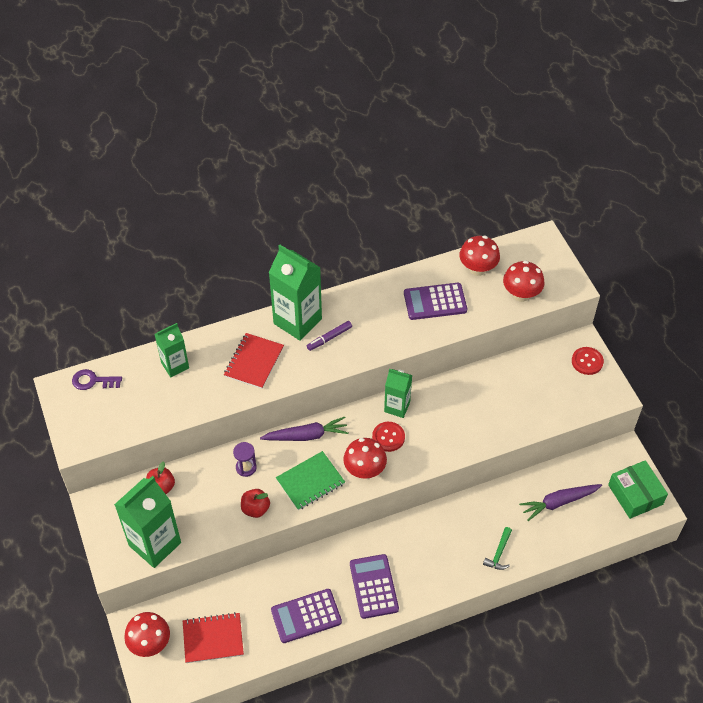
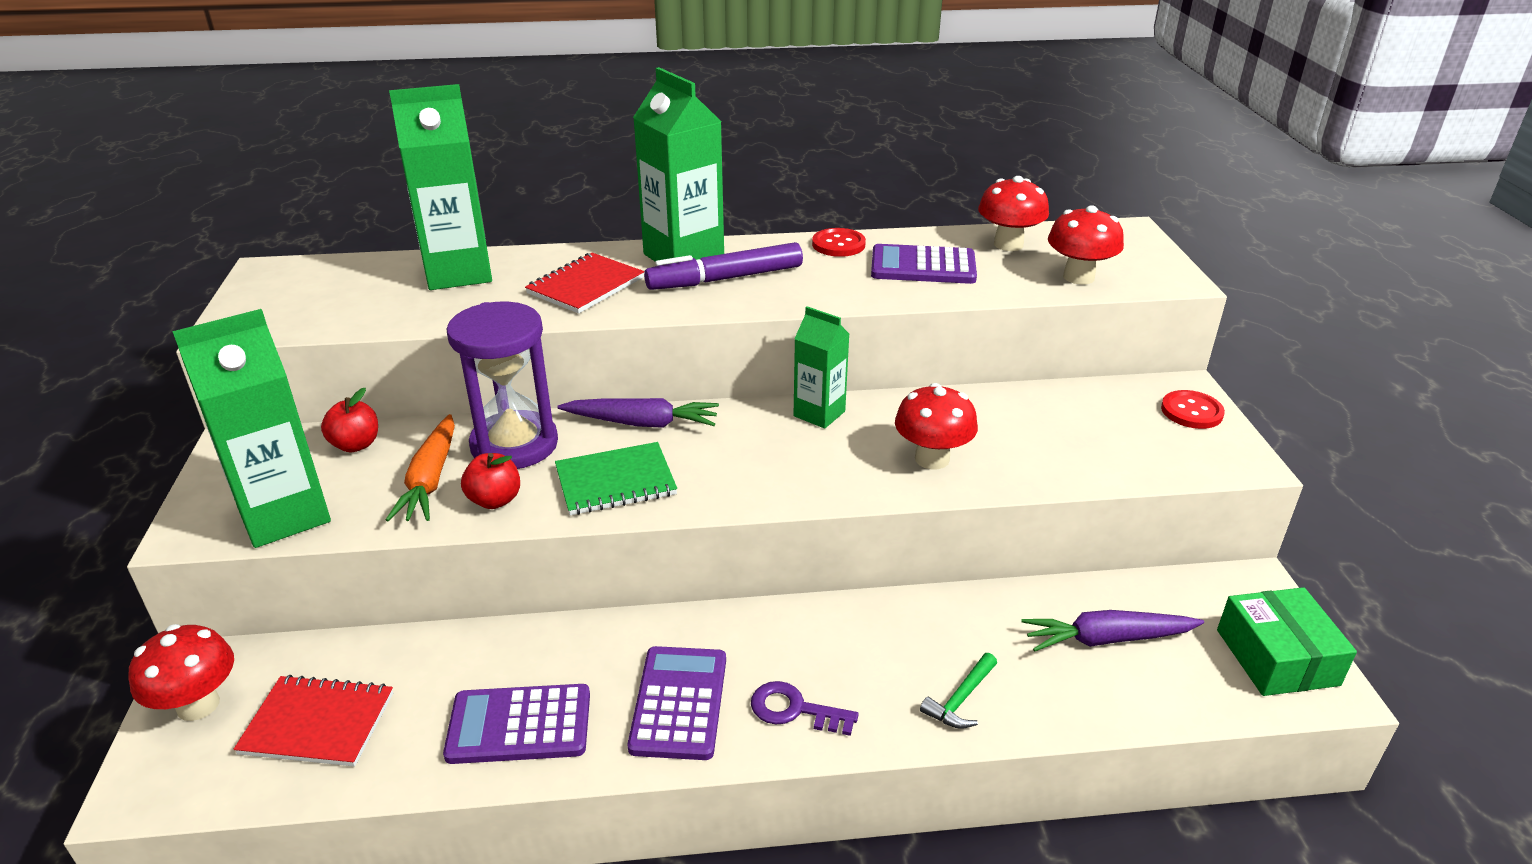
camera: 15 degrees right, 20 degrees down
(93, 381) = (321, 271): purple key -> purple key (795, 710)
(175, 365) = (458, 273): green carton -> green carton, size x1.69
(215, 503) = (430, 480): none -> orange carrot
(246, 467) = (514, 445): purple hourglass -> purple hourglass, size x2.24
(329, 338) = (725, 279): purple marker -> purple marker, size x1.79
(364, 470) = (723, 483): red mushroom -> red mushroom (932, 459)
(388, 437) = (787, 448): red button -> red button (838, 244)

